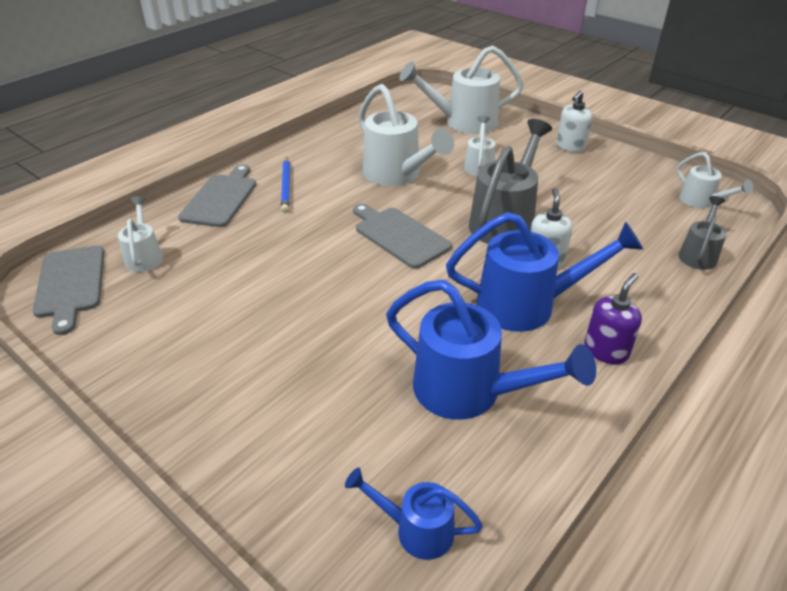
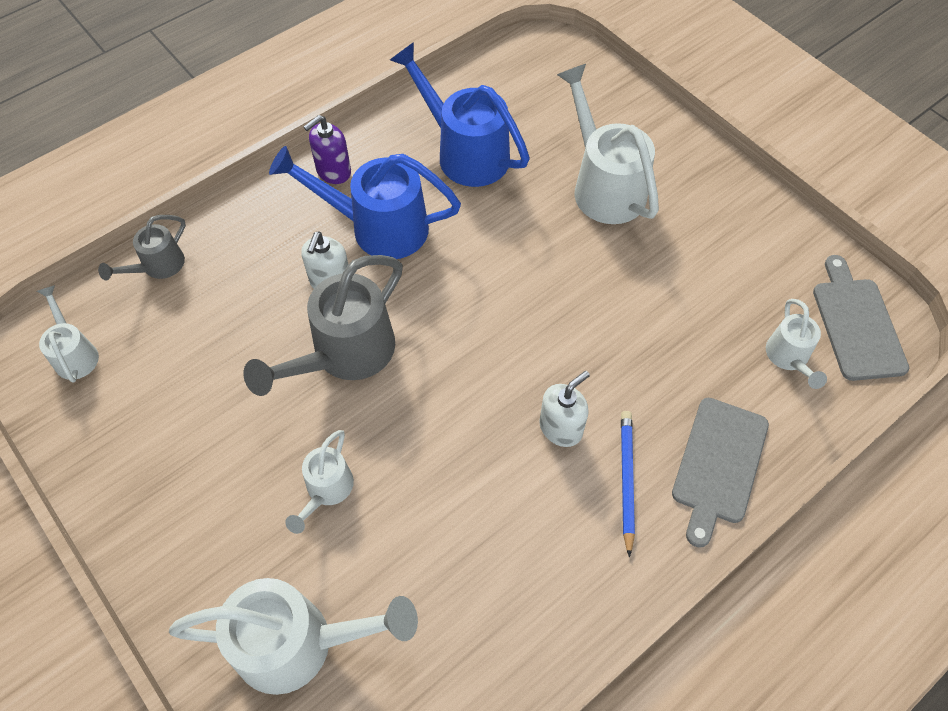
camera: 170 degrees left, 20 degrees up
(397, 175) = (458, 484): white watering can -> white watering can (604, 186)
(399, 235) = (482, 348): grey cutting board -> none
(416, 530) = (528, 73): blue watering can -> none
(570, 146) = (157, 522): white soap dispenser -> white soap dispenser (561, 428)

